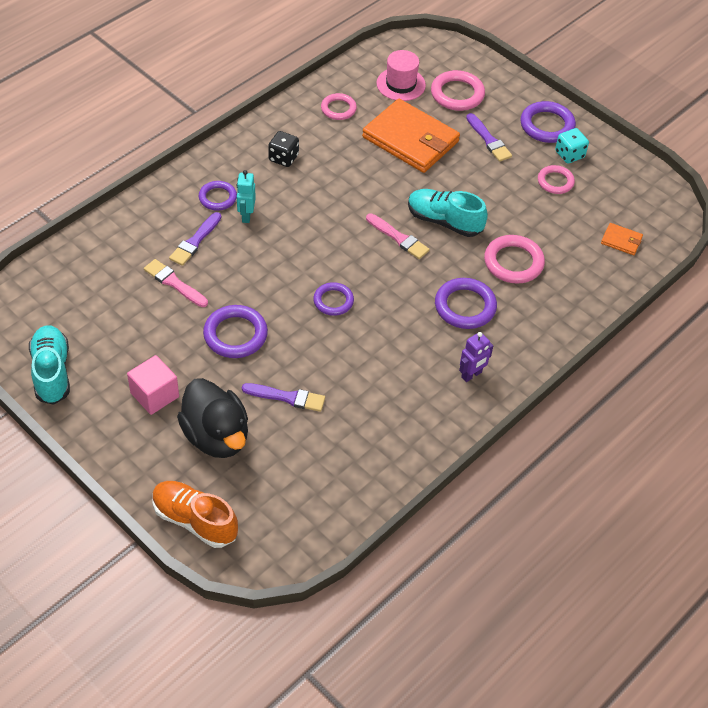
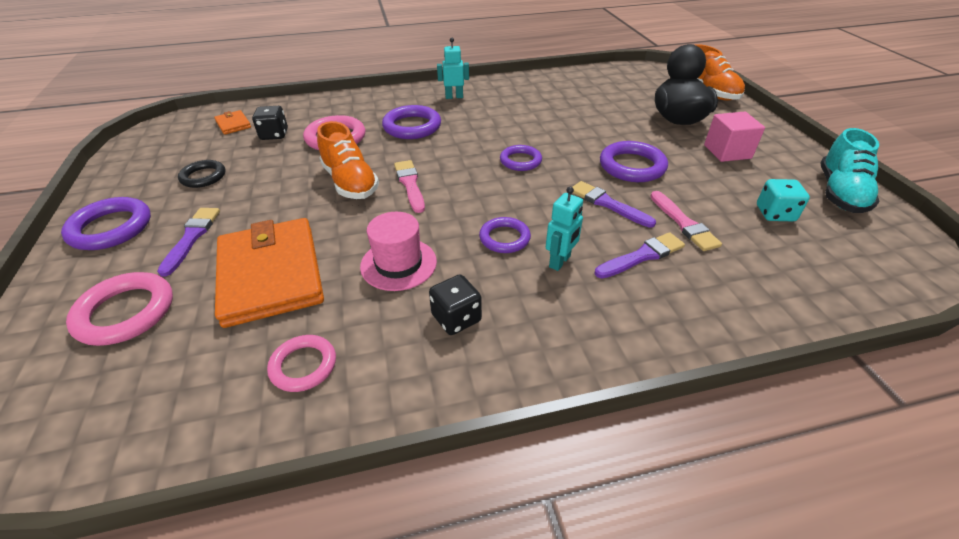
camera: 145 degrees left, 10 degrees down
(217, 198) = (587, 298): purple ring -> purple ring (504, 238)
(287, 397) = (606, 122): purple brush -> purple brush (608, 204)
(401, 84) = (165, 367): pink hat -> pink hat (398, 264)
(444, 221) = (350, 182): turquoise shoe -> orange shoe
(471, 375) = (454, 97): purple robot -> turquoise robot
(555, 182) = (203, 177): pink ring -> black ring
(568, 244) = (274, 135): none -> black dice
(569, 154) = (147, 193): turquoise dice -> turquoise dice (775, 213)

